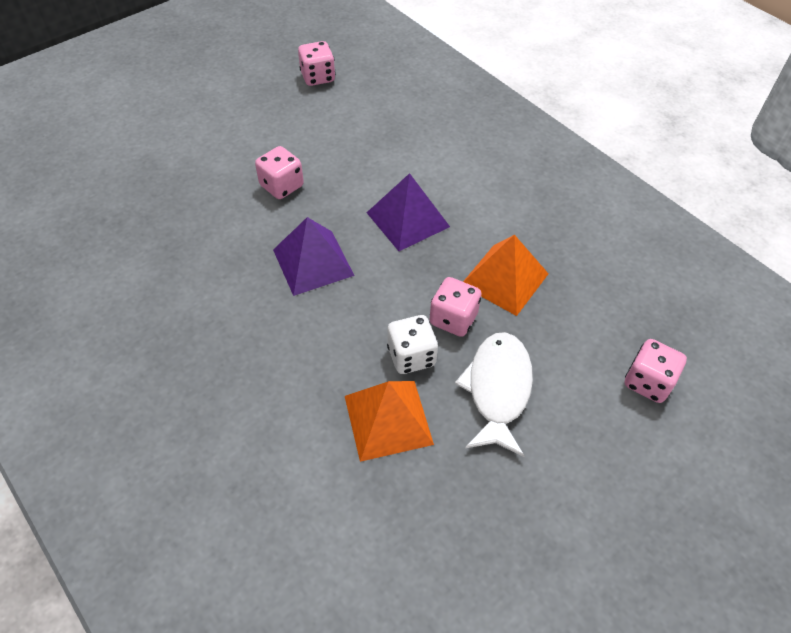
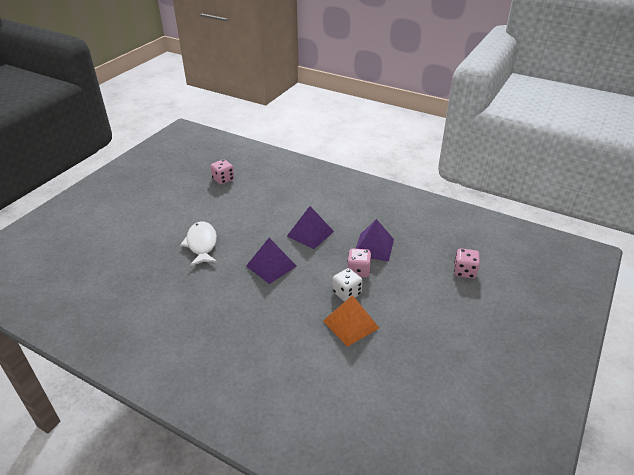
camera: 20 degrees left, 15 degrees down
(282, 186) = (233, 235): pink dice -> none
(497, 389) = (397, 295): white fish -> white fish (201, 244)
(504, 279) = (374, 247): orange pyramid -> purple pyramid

